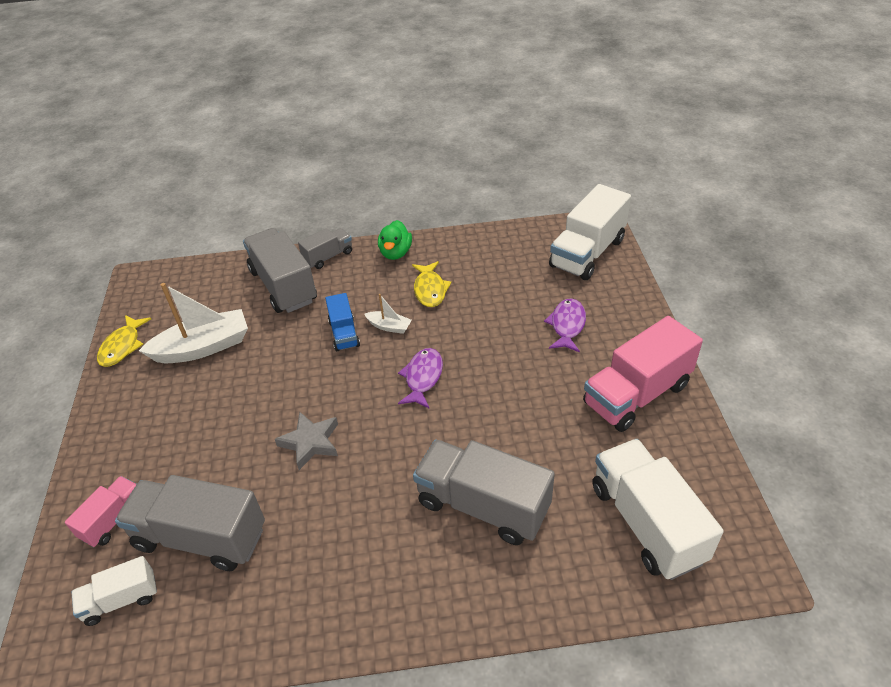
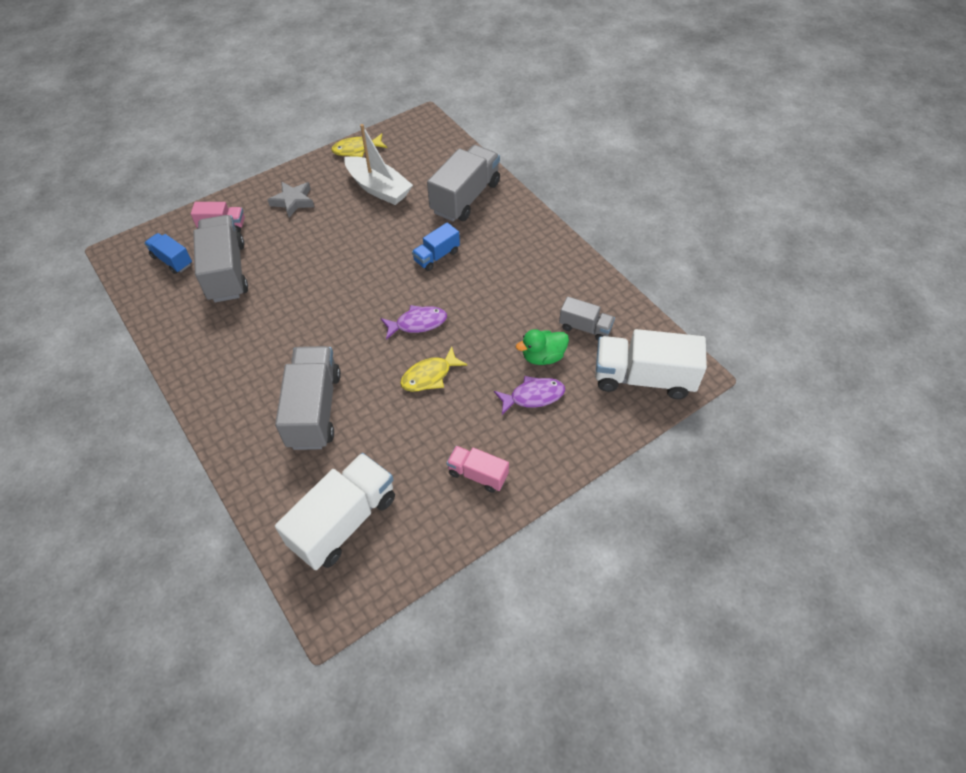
camera: 60 degrees right, 10 degrees up
(121, 600) = (172, 260): white truck -> blue truck
(310, 442) = (324, 288): grey star -> grey star (293, 201)
(328, 256) = (515, 206): grey truck -> grey truck (585, 328)
(389, 326) = (460, 279): white boat -> none
(395, 253) = (548, 244): green duck -> green duck (543, 357)
(430, 290) = (518, 286): yellow fish -> yellow fish (429, 376)
(636, 394) = (478, 474): pink truck -> pink truck, size x0.54

